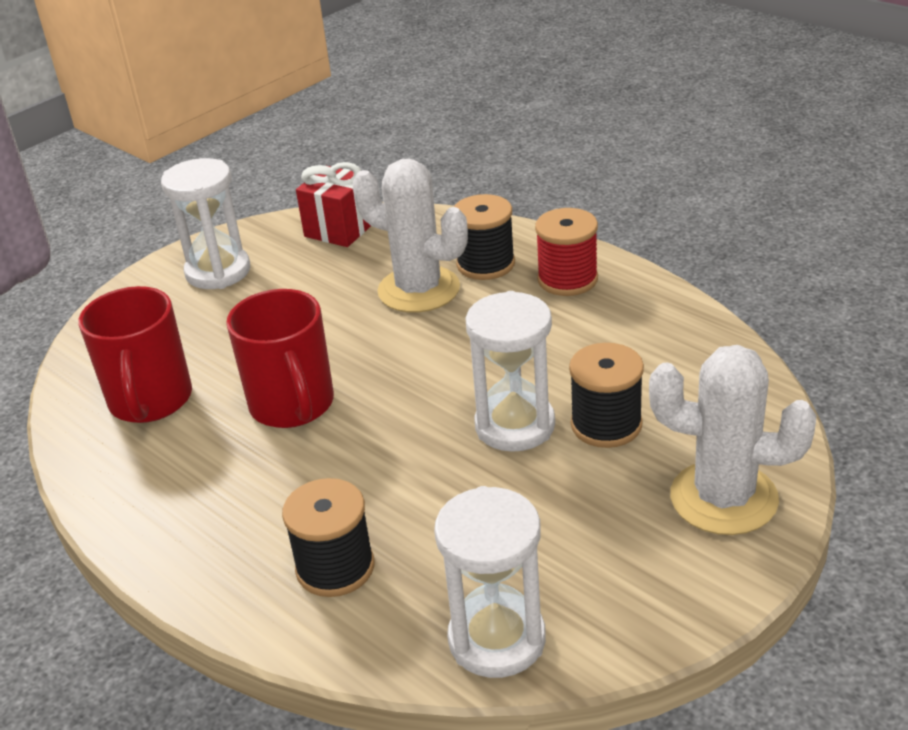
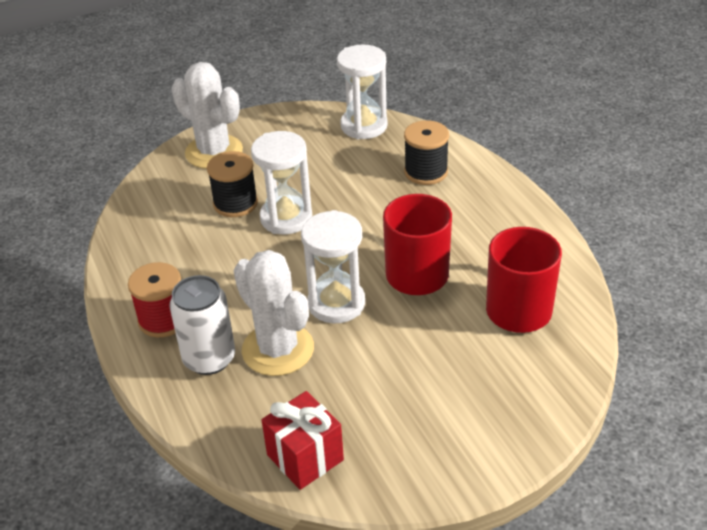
camera: 160 degrees left, 5 degrees up
(218, 272) = (440, 439): white hourglass -> white hourglass (336, 303)
(485, 264) = (209, 359): black spool -> white can

